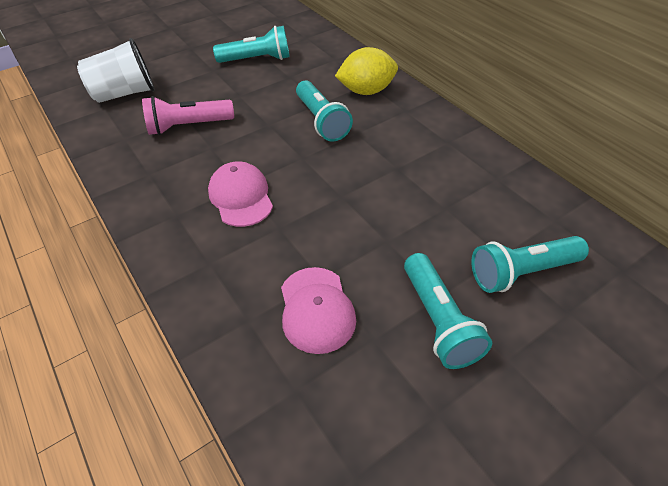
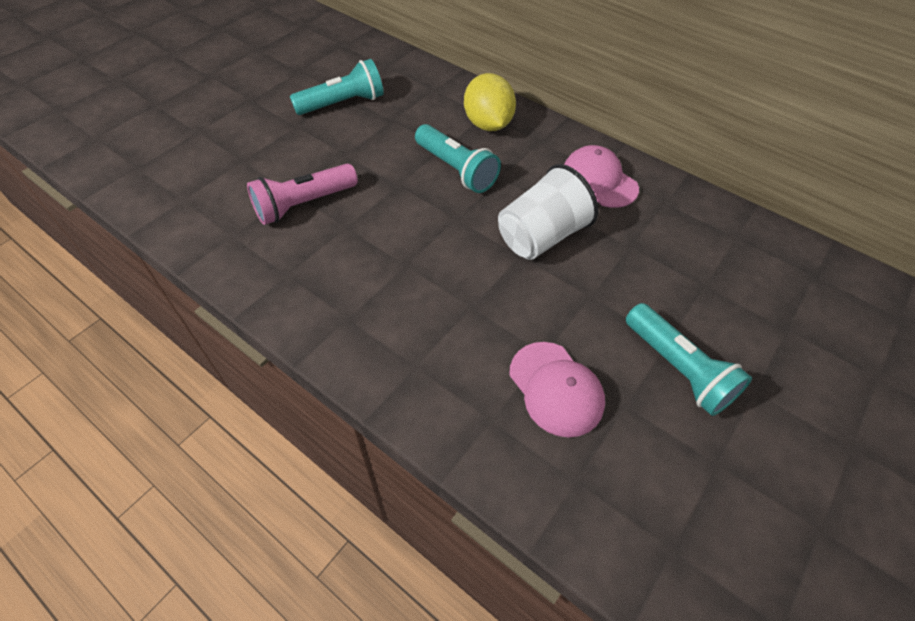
camera: 20 degrees left, 5 degrees up
(125, 93) = (199, 175): white cup -> white cup (541, 236)
(241, 197) = (411, 279): pink cap -> pink cap (599, 180)
(366, 91) = (488, 124): yellow lemon -> yellow lemon turned 75 degrees counterclockwise
(521, 272) = (730, 299): turquoise flashlight -> none

